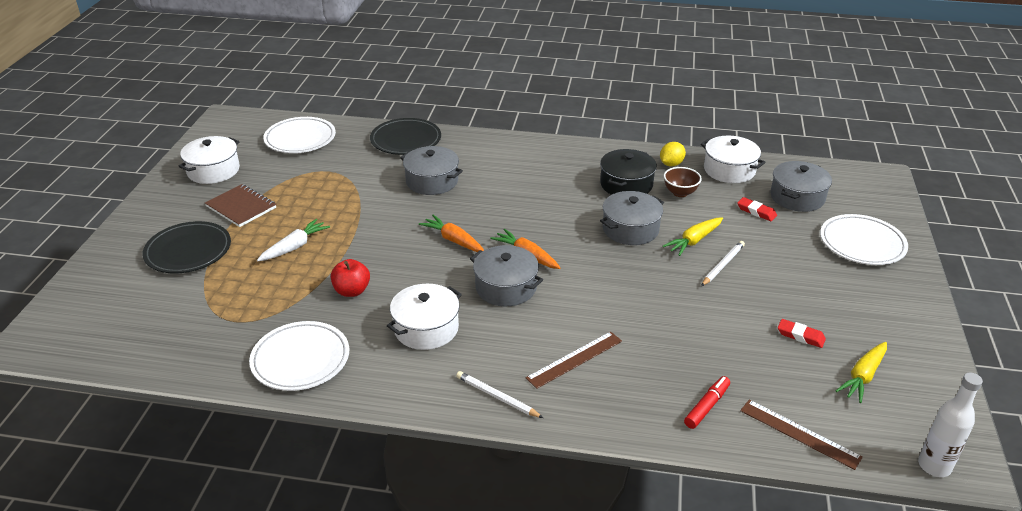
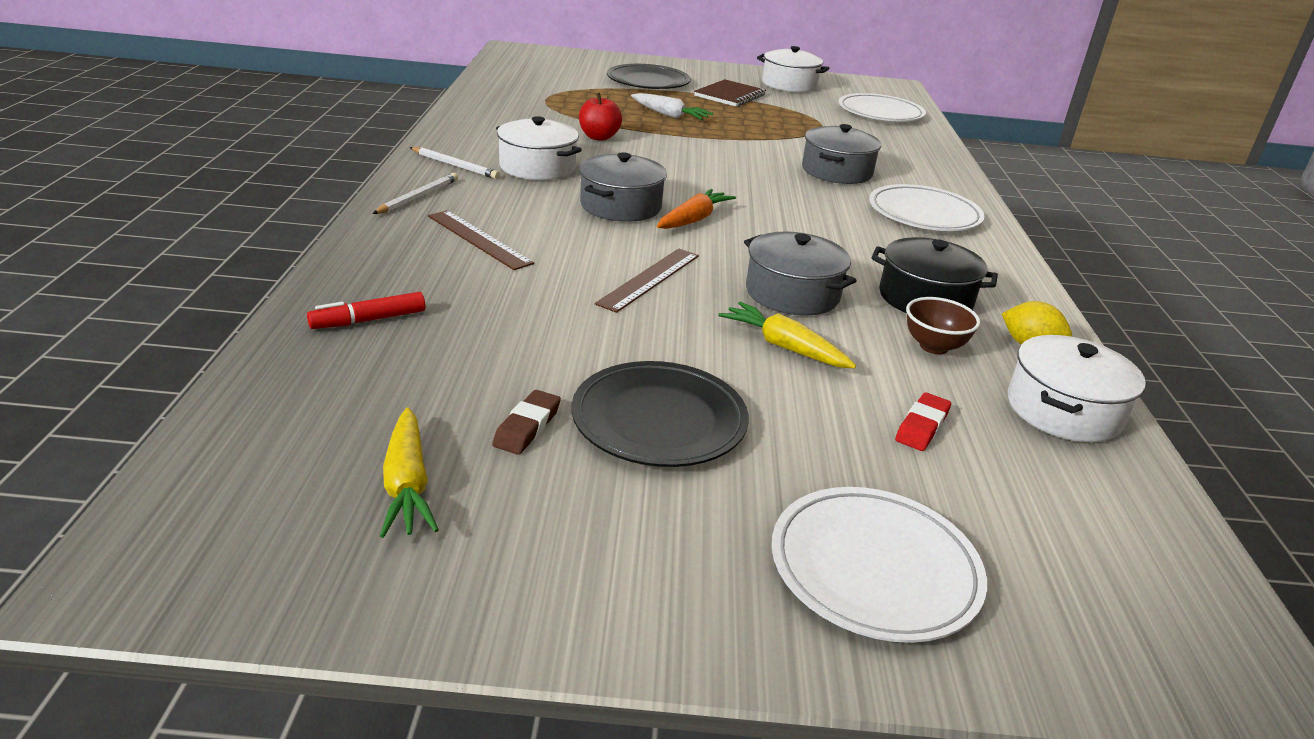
camera: 80 degrees right, 5 degrees down
(300, 359) = (489, 121): white plate -> white plate (924, 214)
(406, 140) = (924, 159): black plate -> black plate (659, 420)
(454, 240) = (711, 181): orange carrot -> none
(707, 406) = (368, 320): red marker -> red marker turned 120 degrees clockwise
(722, 265) = (721, 368): white pencil -> white pencil (454, 165)
(797, 197) = (1019, 492): grey pot -> none
(799, 434) = (286, 391): brown ruler -> brown ruler (649, 279)
(800, 336) = (527, 427): red eraser -> brown eraser
(863, 376) = (407, 484): yellow carrot -> yellow carrot turned 135 degrees counterclockwise
(934, 466) = (147, 530): white bottle -> none

